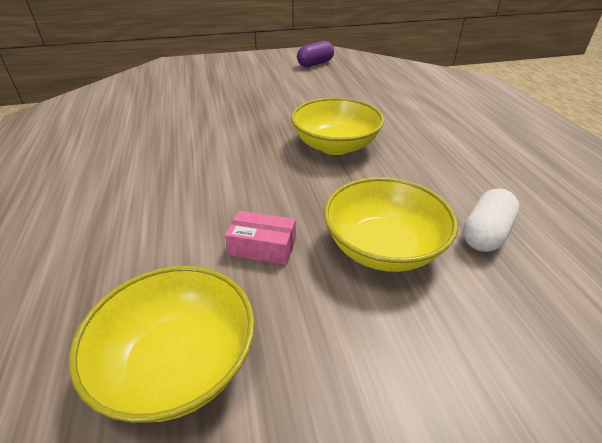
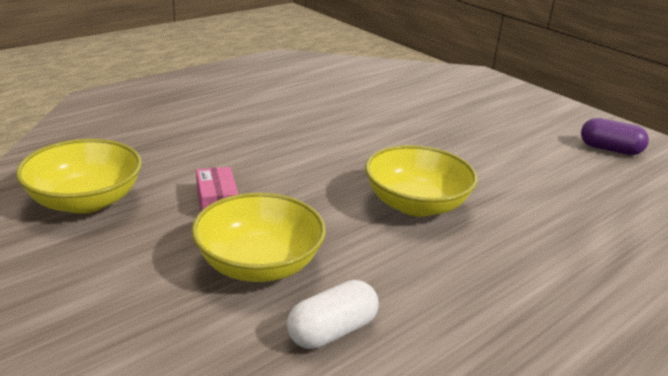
camera: 60 degrees right, 10 degrees down
(485, 233) = (332, 331): white capsule -> white capsule turned 45 degrees counterclockwise

